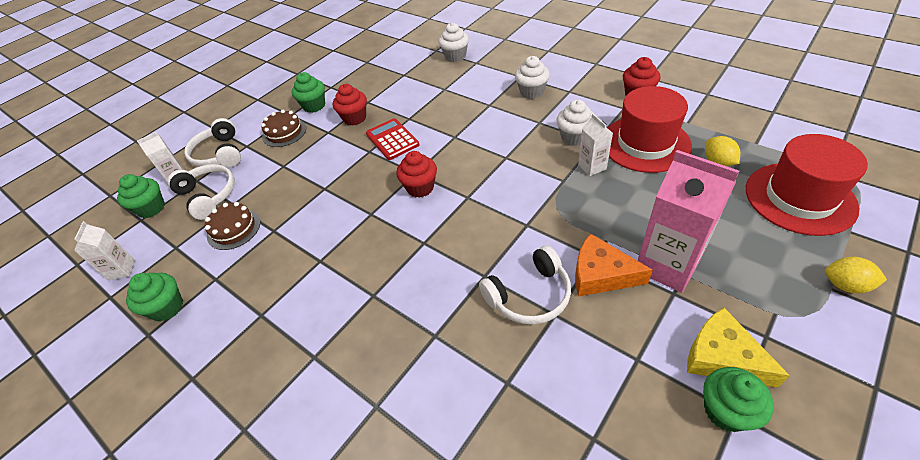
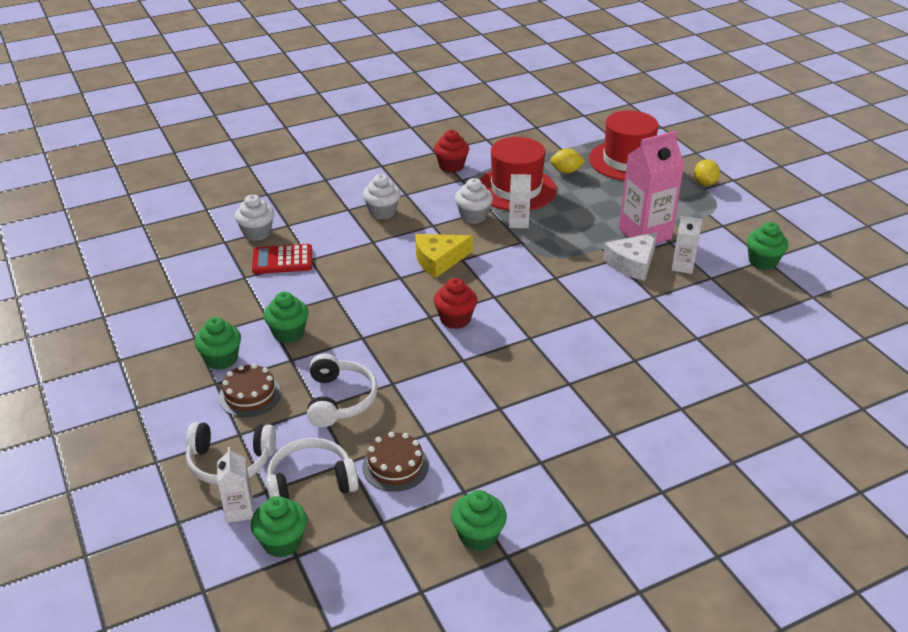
camera: 70 degrees left, 10 degrees down
(121, 270) = (381, 578): white carton -> white carton (682, 266)
(354, 118) = (288, 333): red cupcake -> green cupcake
(392, 139) = (360, 317): red calculator -> red calculator (282, 260)
(529, 295) = (628, 301): white headphones -> white headphones (340, 399)
(601, 274) = (632, 263): orange cheese -> white cheese
(722, 357) = (727, 246): yellow cheese -> yellow cheese (439, 260)
(845, 285) = (705, 183): yellow lemon -> yellow lemon turned 45 degrees counterclockwise

